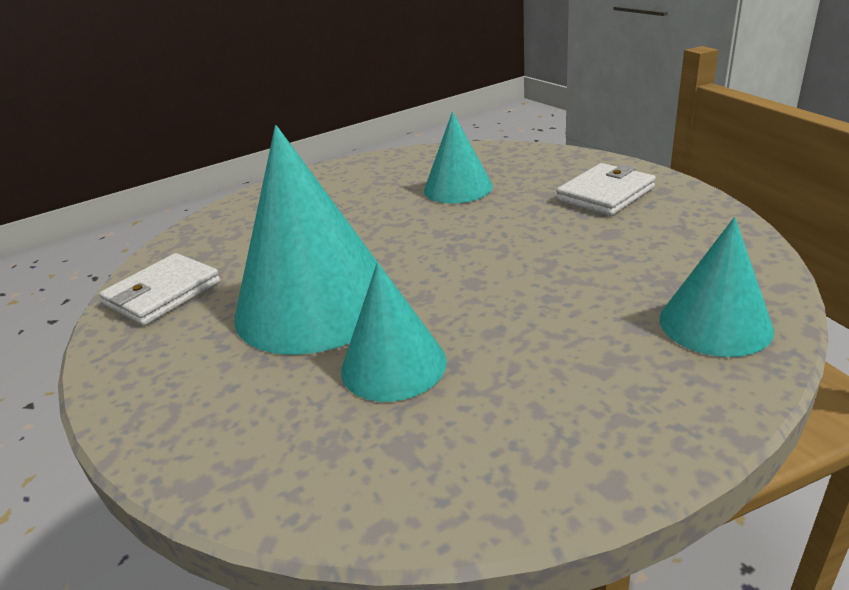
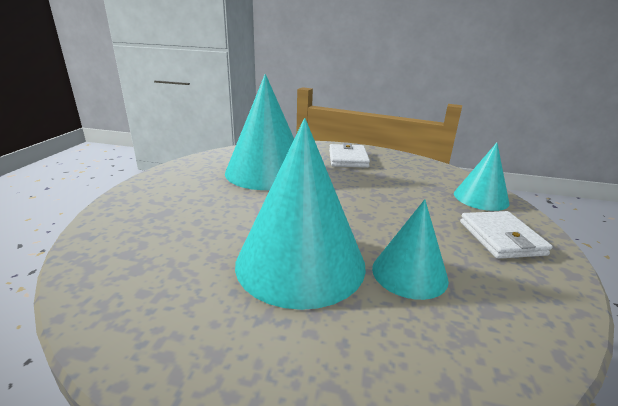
camera: 50 degrees left, 5 degrees down
(163, 293) = (150, 313): white wallet -> white wallet (501, 238)
(458, 188) = (267, 172): turquoise cone -> turquoise cone, size x1.79

